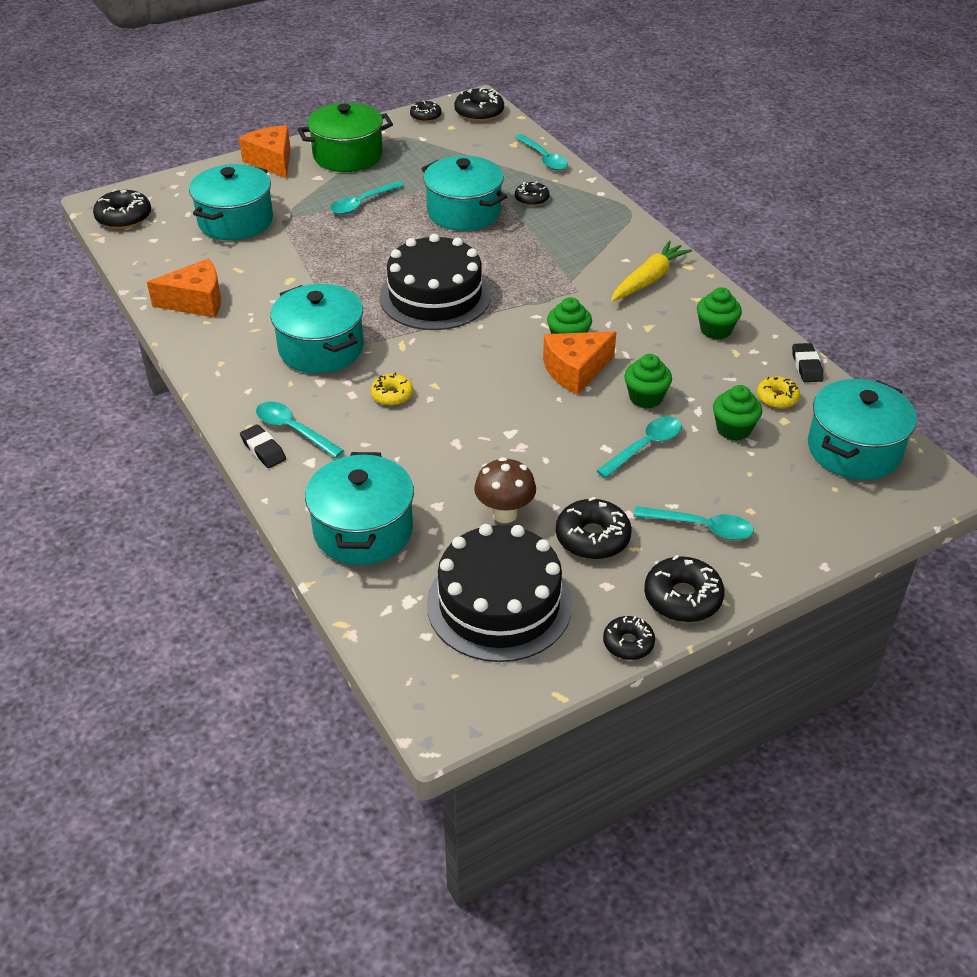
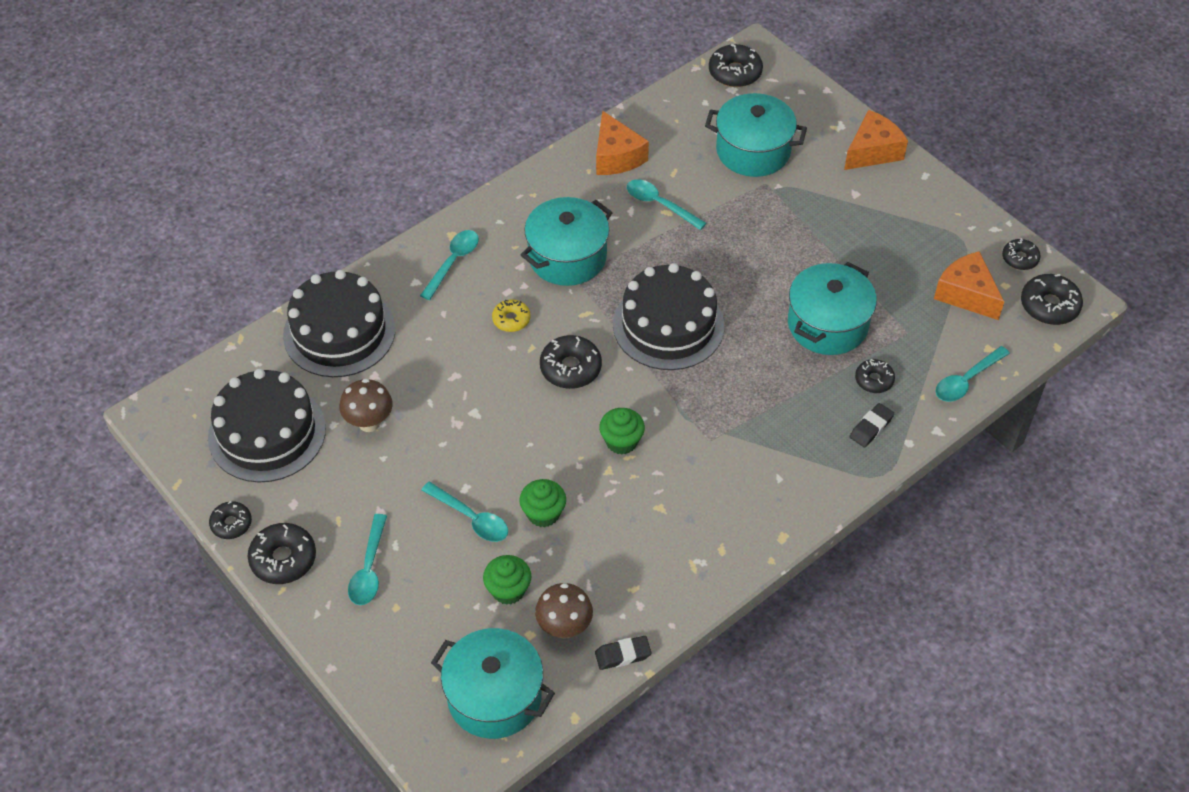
camera: 80 degrees right, 10 degrees up
(263, 450) = (425, 249): black eraser -> black eraser (871, 427)
(348, 155) = (907, 208): green pot -> none
(362, 203) = (816, 238): turquoise spoon -> turquoise spoon (660, 204)
(363, 530) = (339, 332): turquoise pot -> black cake
(575, 371) = (573, 452): orange cheese -> orange cheese (966, 294)
(592, 537) = (347, 488): black donut -> black donut (570, 368)
(648, 279) = (745, 502): yellow carrot -> none
(715, 330) = (668, 569): green cupcake -> none
(777, 398) = (564, 627): yellow donut -> brown mushroom

